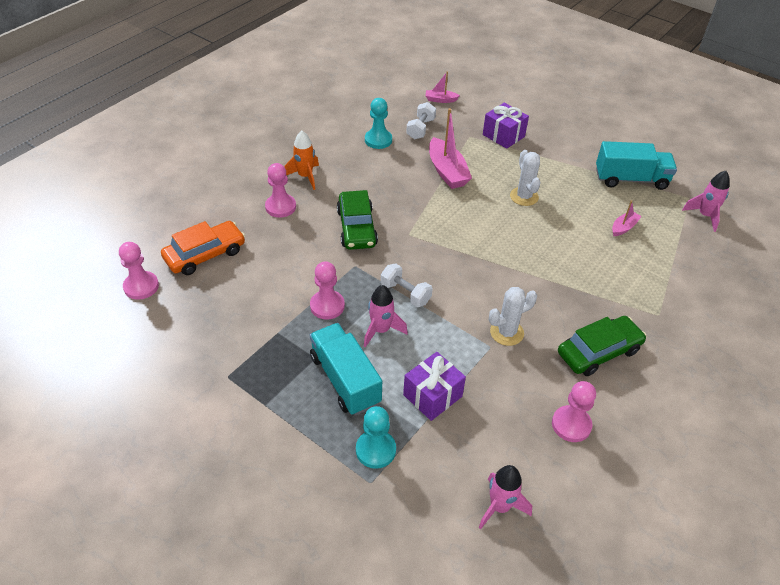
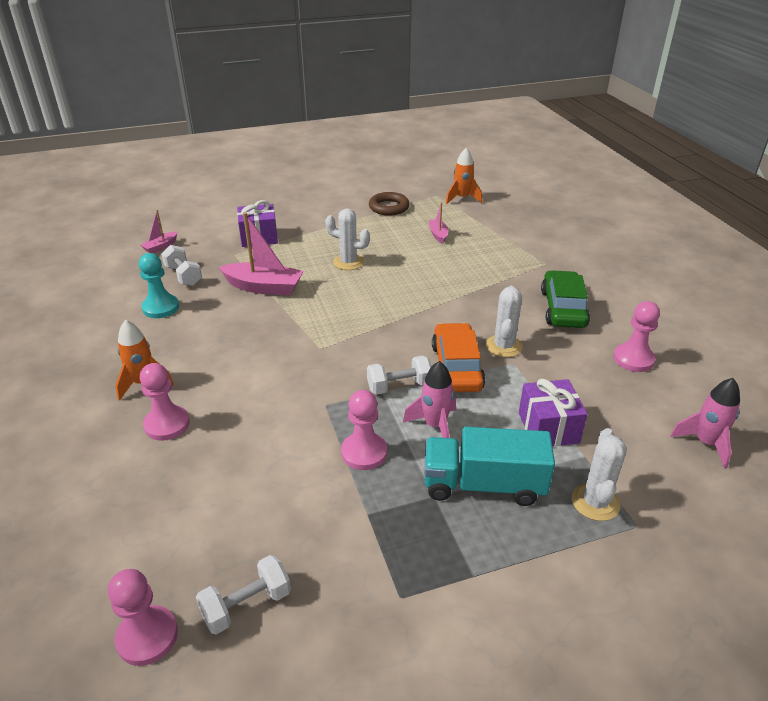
camera: 55 degrees left, 10 degrees down
(181, 313) = (246, 605): none -> white dumbbell
(205, 254) = (165, 533): orange car -> orange car (456, 367)
(356, 228) = (271, 379): green car -> none
(375, 450) = (595, 502): turquoise pawn -> white cactus
(631, 179) = (389, 207): turquoise truck -> brown ring
(705, 216) = (462, 198): pink rocket -> orange rocket

